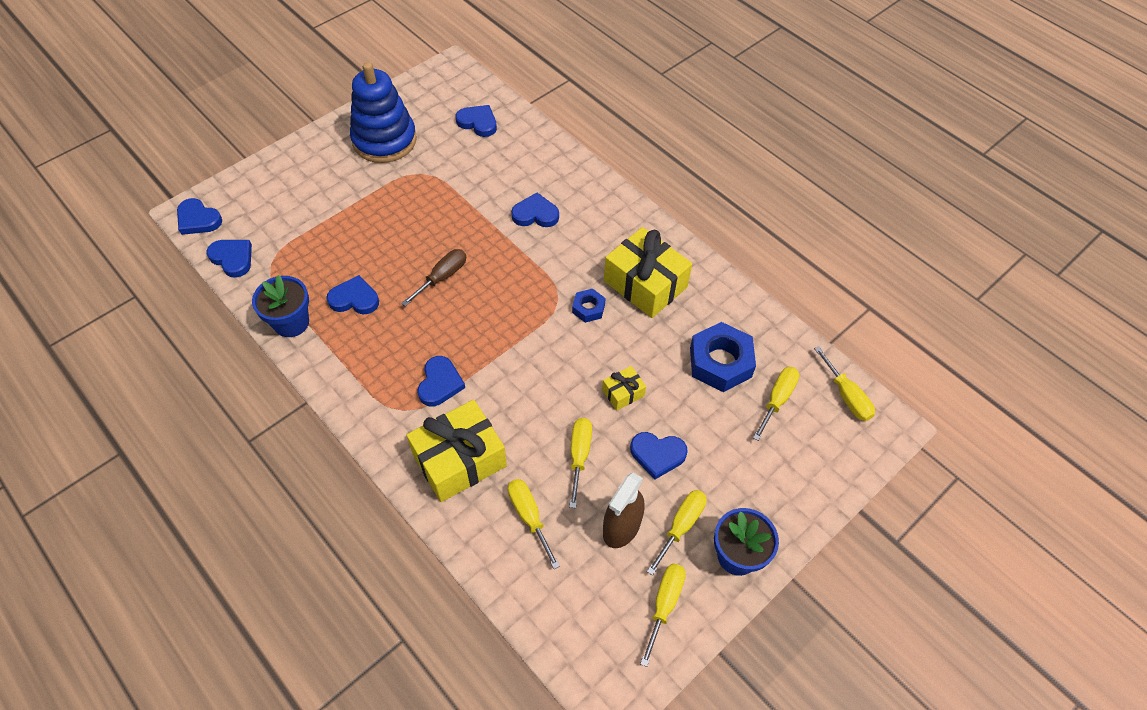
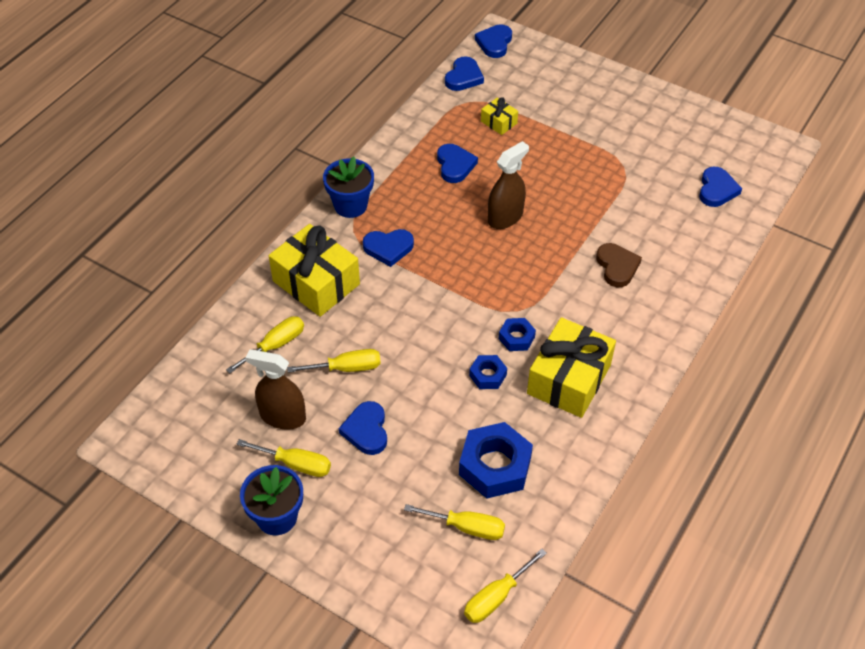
camera: 75 degrees right, 5 degrees down
(291, 322) = (414, 134): blue flower pot -> blue flower pot (350, 205)
(384, 140) = (651, 128): blue stacking toy -> none
(442, 277) = (505, 217): brown screwdriver -> brown spray bottle
(535, 214) = (617, 267): blue heart -> brown heart
(623, 341) = (488, 375): none -> blue nut
(623, 393) = (427, 388): yellow gift -> yellow gift (498, 122)
(664, 604) = (215, 465): yellow screwdriver -> none

